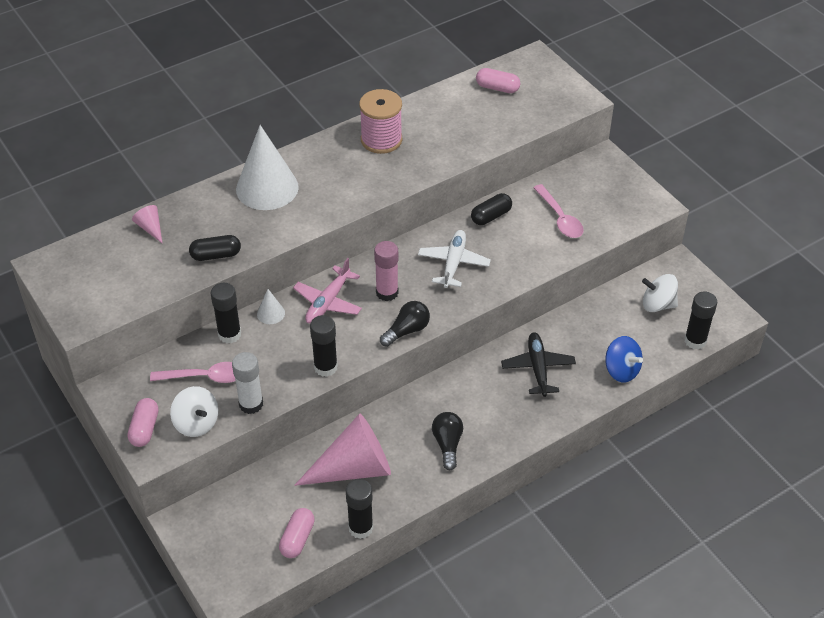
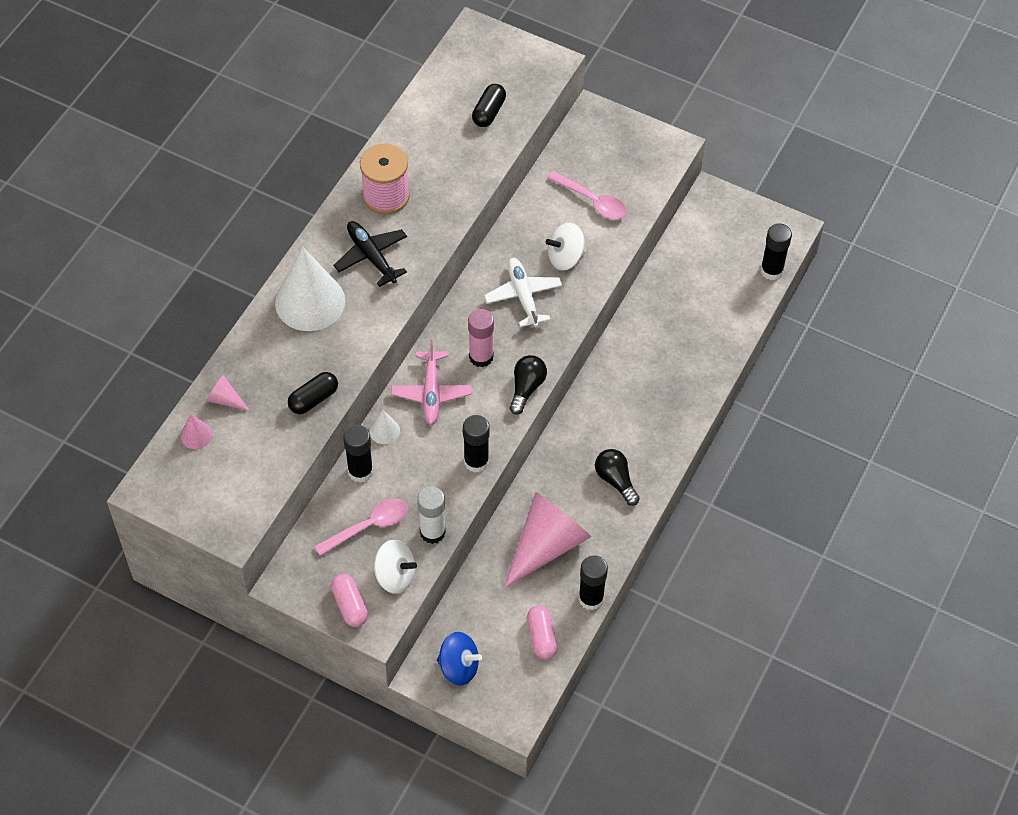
camera: 30 degrees left, 10 degrees up
(110, 243) = (196, 435): none -> pink cone
(491, 216) = (525, 228): black capsule -> black capsule (489, 112)
(497, 88) = (461, 84): pink capsule -> none
(538, 368) = (649, 365): black plane -> black plane (371, 256)
(621, 370) = (724, 332): blue spinning top -> blue spinning top (459, 667)
(657, 305) = (717, 248): white spinning top -> white spinning top (565, 257)

